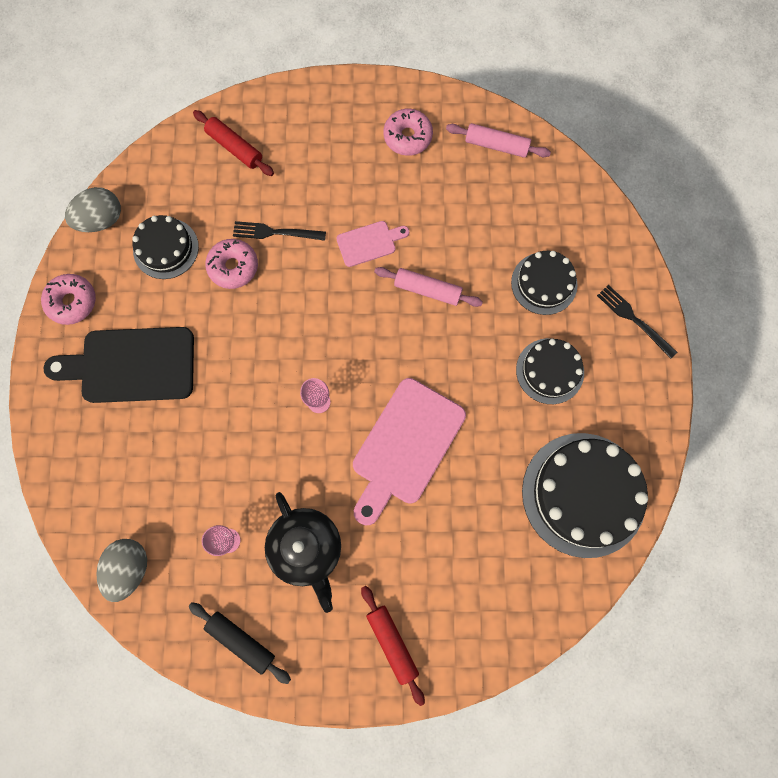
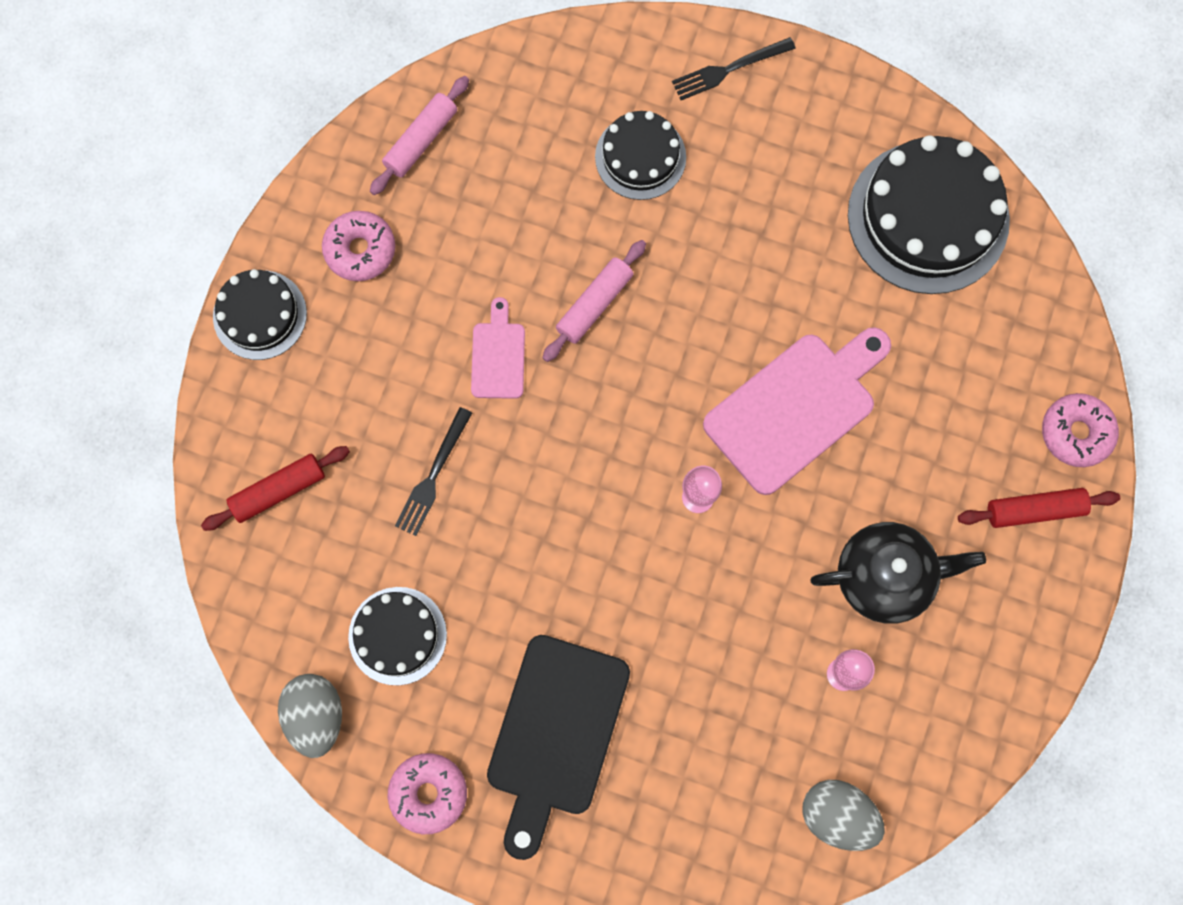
camera: 70 degrees left, 0 degrees up
(233, 267) = (462, 549): pink donut -> pink donut (1076, 433)
(241, 641) = (976, 696): black rolling pin -> none
(405, 446) = (796, 408): pink cutting board -> pink cutting board turned 90 degrees counterclockwise
(549, 371) = (759, 195): black cake -> black cake (260, 315)

